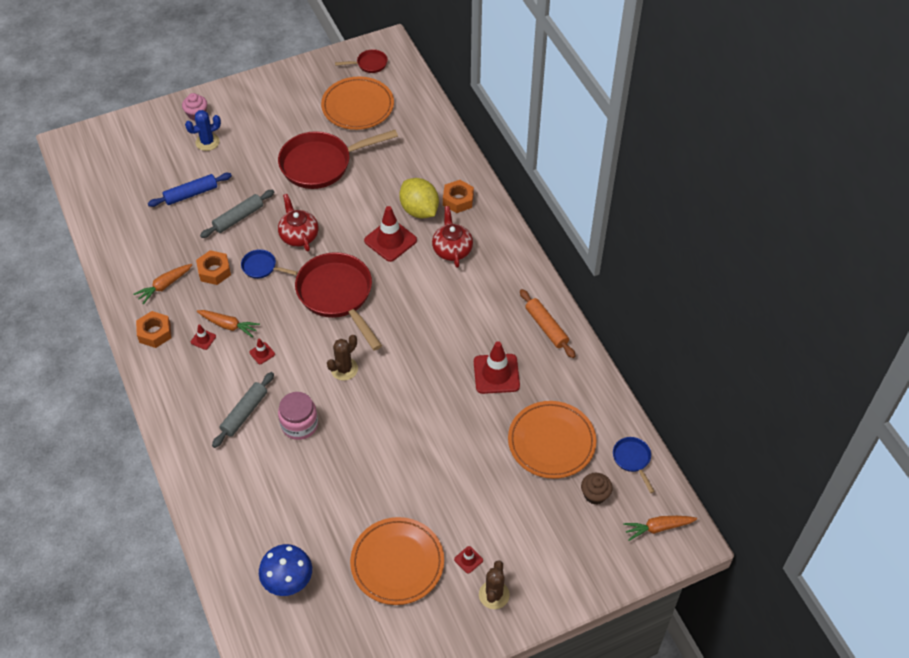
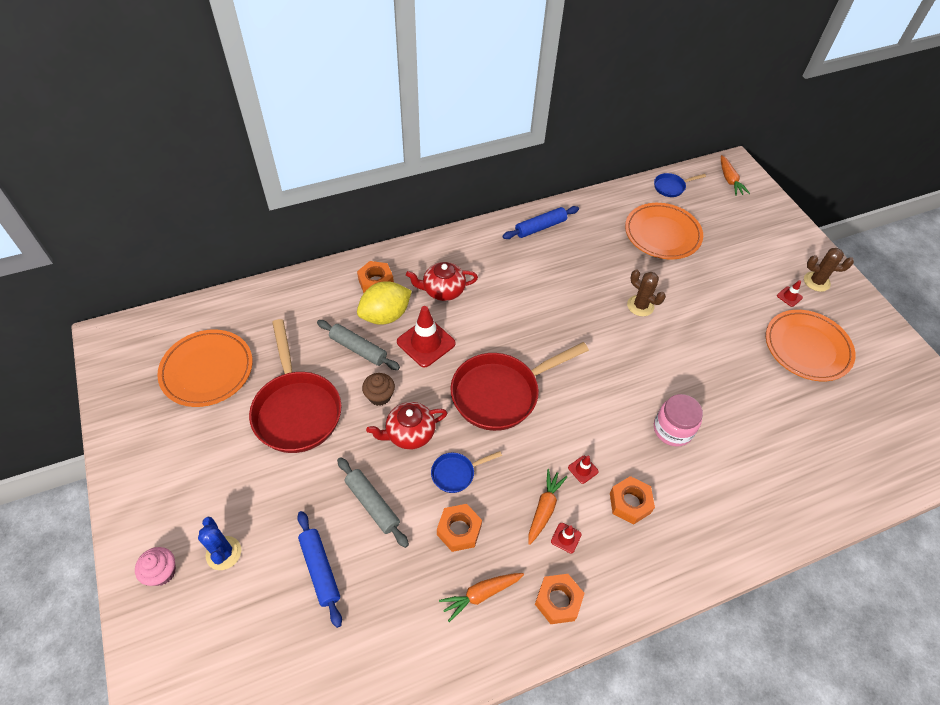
camera: 90 degrees left, 0 degrees up
(164, 286) = (481, 594): orange carrot -> orange carrot turned 105 degrees clockwise
(230, 385) = (630, 503): none -> orange nut
(244, 413) = (665, 485): grey rolling pin -> grey rolling pin (358, 349)
(262, 267) = (456, 473): blue pan -> blue pan turned 45 degrees clockwise
(288, 581) = (852, 437): blue mushroom -> none
(344, 369) = (598, 388): brown cactus -> brown cactus (640, 306)
(369, 64) = (135, 357): red pan -> none
(496, 374) = (594, 265): red traffic cone -> none
(546, 327) = (540, 227): orange rolling pin -> blue rolling pin
(595, 494) = (708, 212): brown cupcake -> brown cupcake (379, 396)

